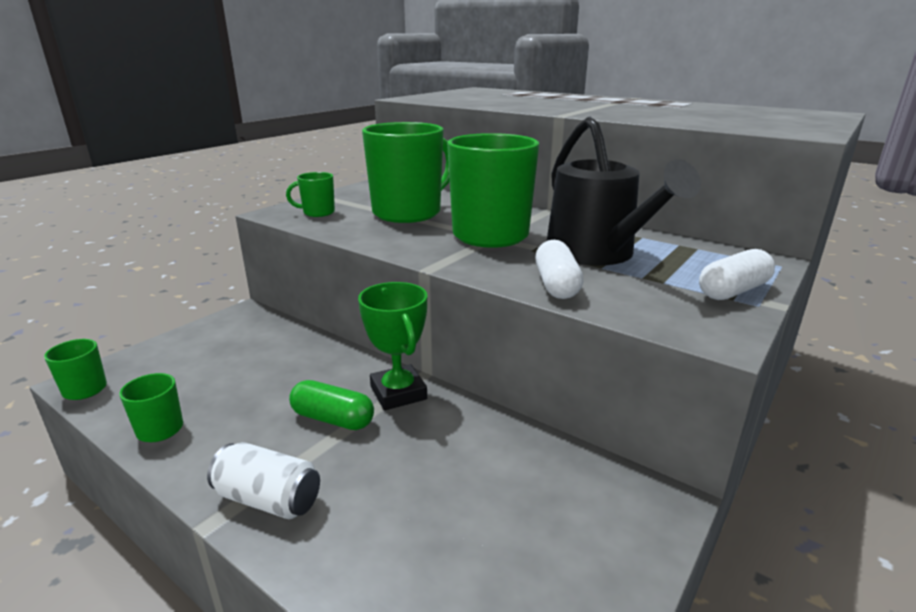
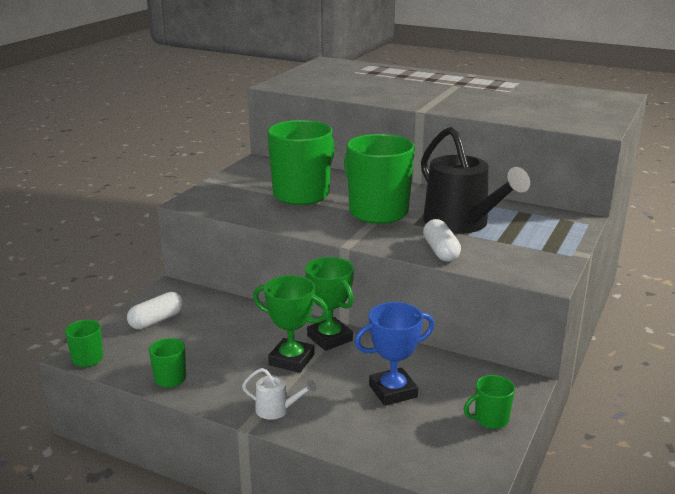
camera: 10 degrees left, 0 degrees up
(268, 499) = (276, 409): white can -> white watering can
(317, 213) = (226, 199): green mug -> green mug (490, 419)
(333, 419) = (291, 360): green capsule -> green trophy
(453, 488) = (393, 391): none -> blue trophy
(733, 291) = (556, 246): white capsule -> white capsule (156, 320)

